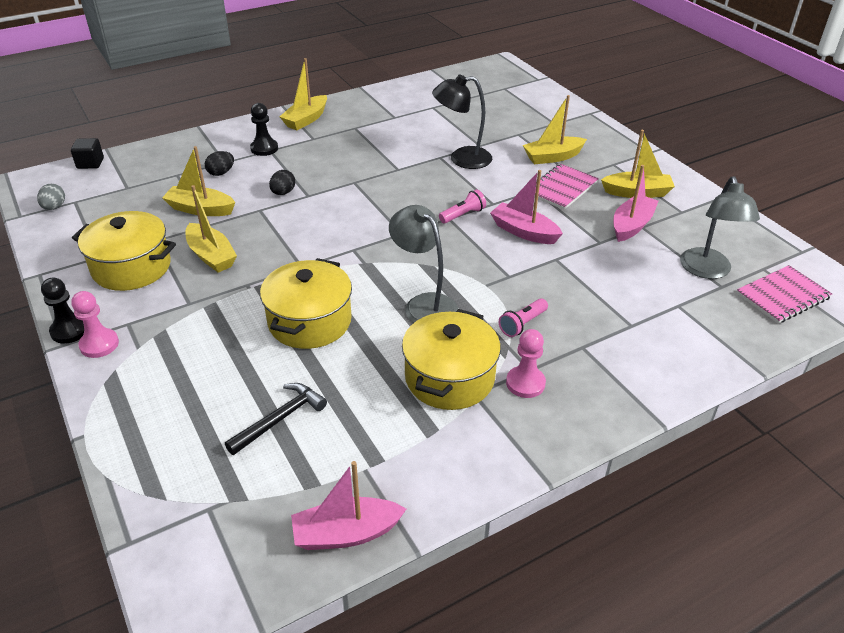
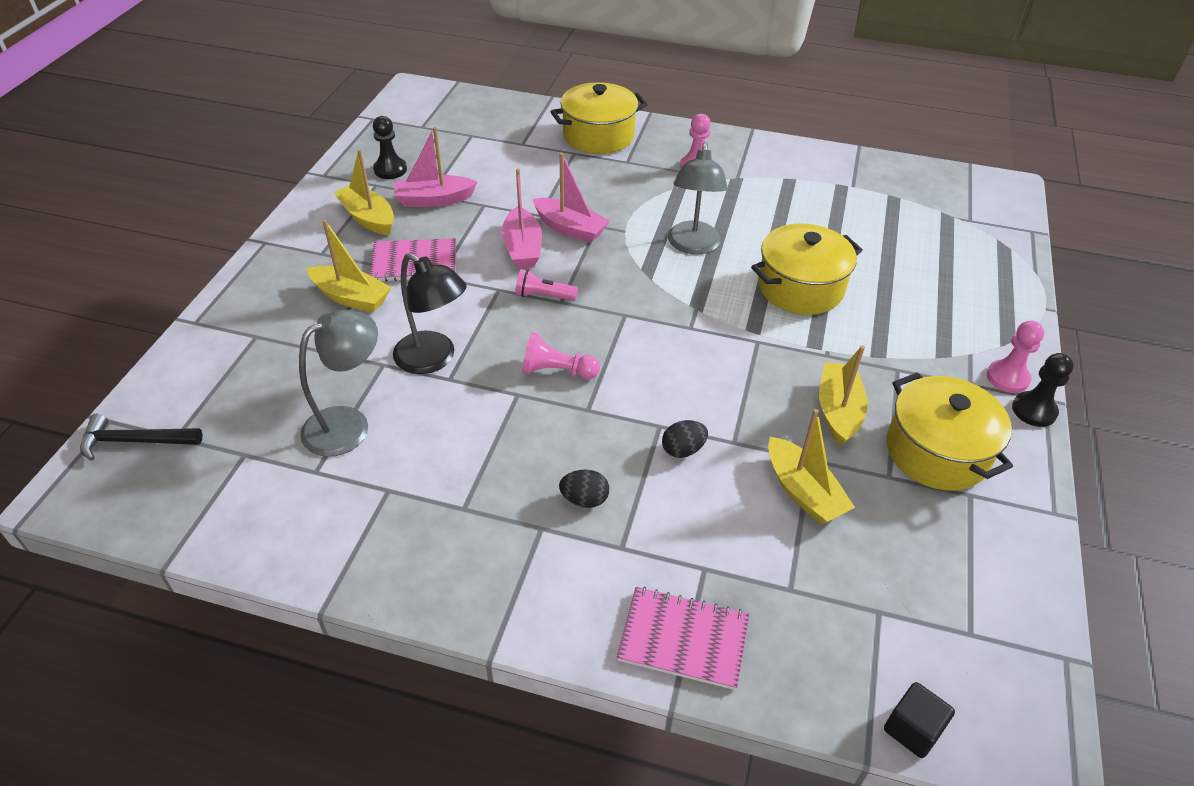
camera: 135 degrees left, 5 degrees up
(54, 207) = (1006, 641): grey egg -> none
(221, 173) = (727, 546): black egg -> black egg (584, 499)
(264, 148) = (626, 556): black pawn -> black pawn (390, 170)
(280, 419) = (885, 238): black hammer -> black hammer (135, 441)
(306, 119) = (500, 583): yellow boat -> none
(346, 533) = (892, 169): pink boat -> pink boat (570, 228)
(394, 187) = (557, 371): none -> pink pawn
(449, 378) = (740, 195): yellow pot -> yellow pot (598, 136)
(522, 324) = (642, 193): pink flashlight -> none
(707, 271) = (458, 146): grey lamp -> grey lamp (348, 424)
(782, 296) = (450, 111): pink notebook -> pink notebook (683, 639)

